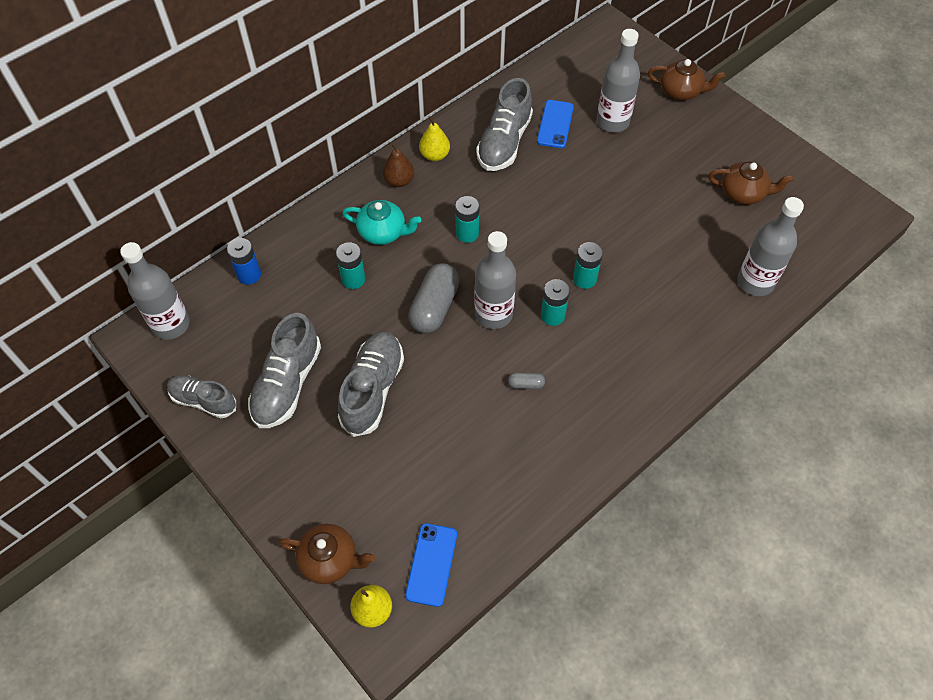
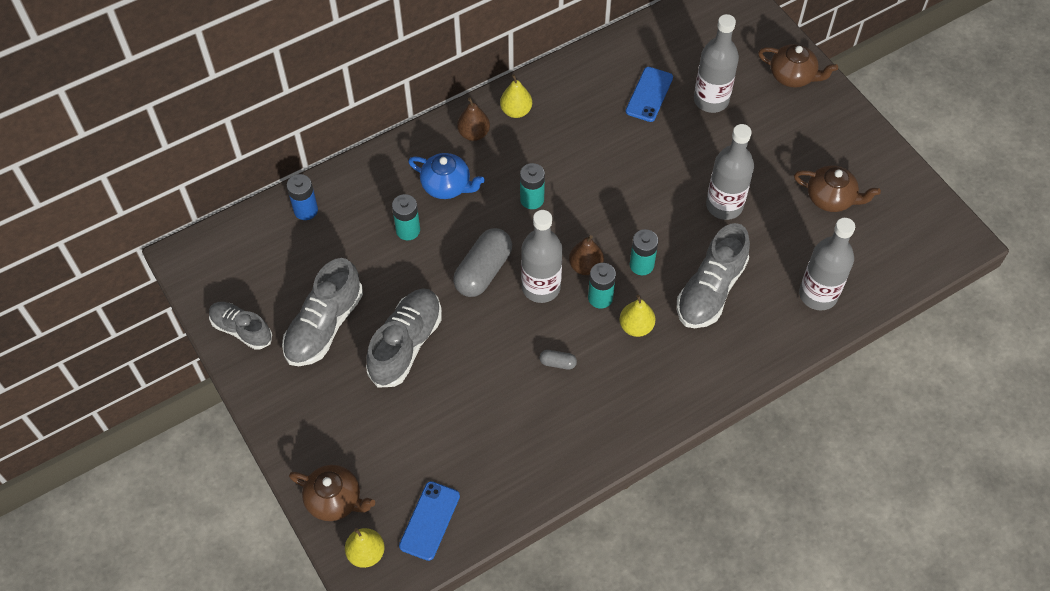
camera: 10 degrees right, 0 degrees up
(171, 324) = (222, 249): grey bottle -> grey bottle (724, 205)
(383, 232) = (447, 186): turquoise teapot -> blue teapot
(504, 142) = (591, 107): grey shoe -> grey shoe (710, 290)
(532, 288) = (585, 266): none -> brown pear
(593, 338) = (636, 327): none -> yellow pear

